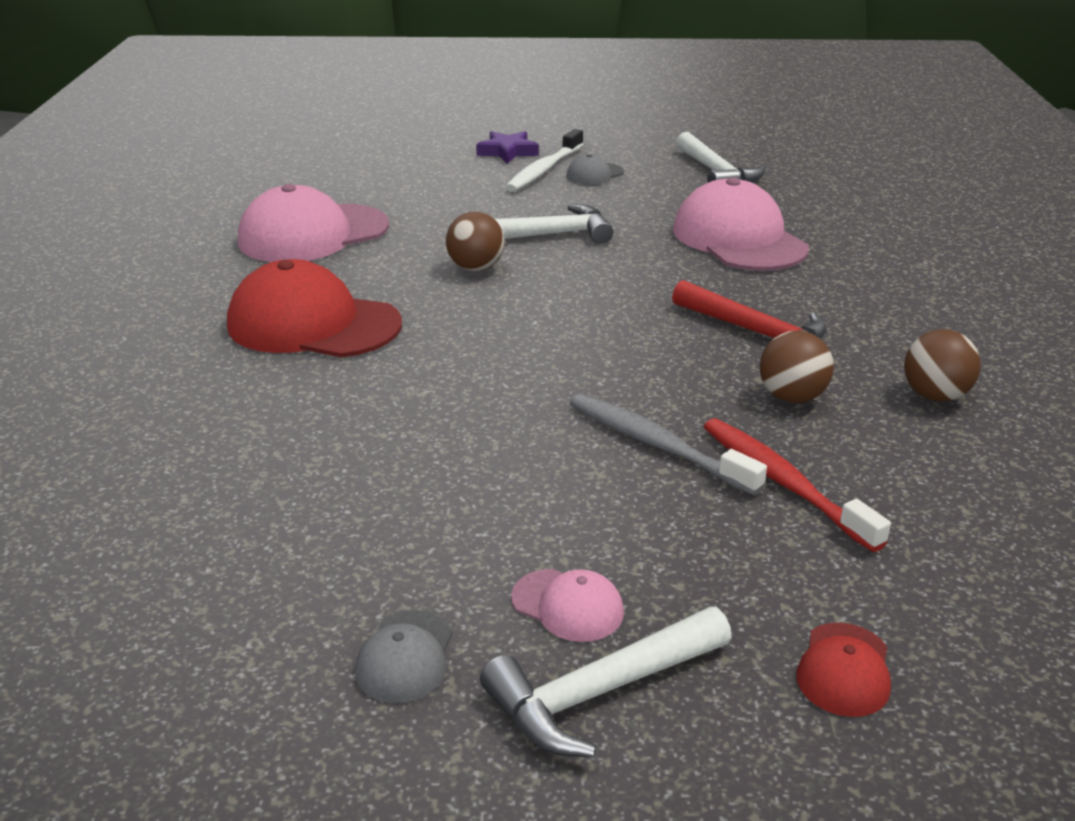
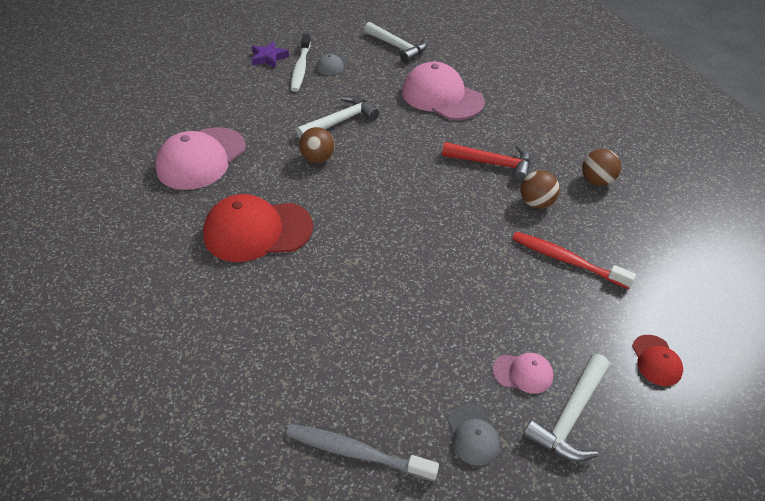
camera: 25 degrees left, 15 degrees up
(656, 445) = (496, 257): grey toothbrush -> grey toothbrush (356, 452)

